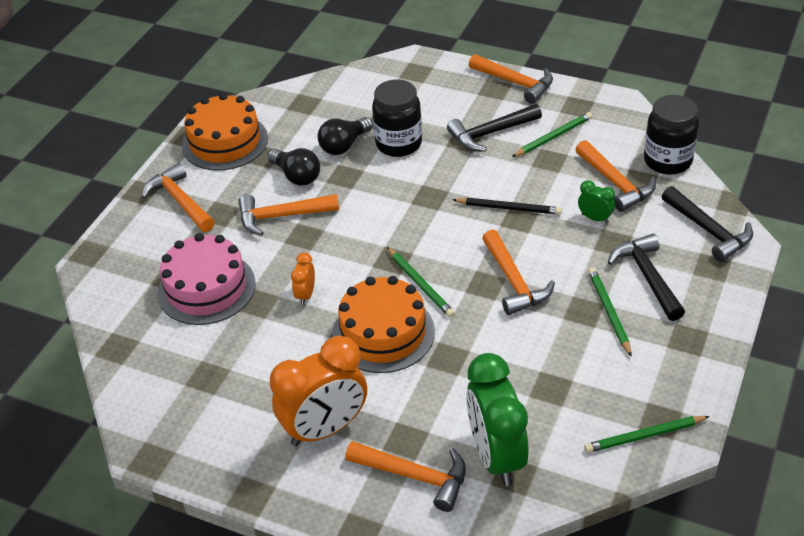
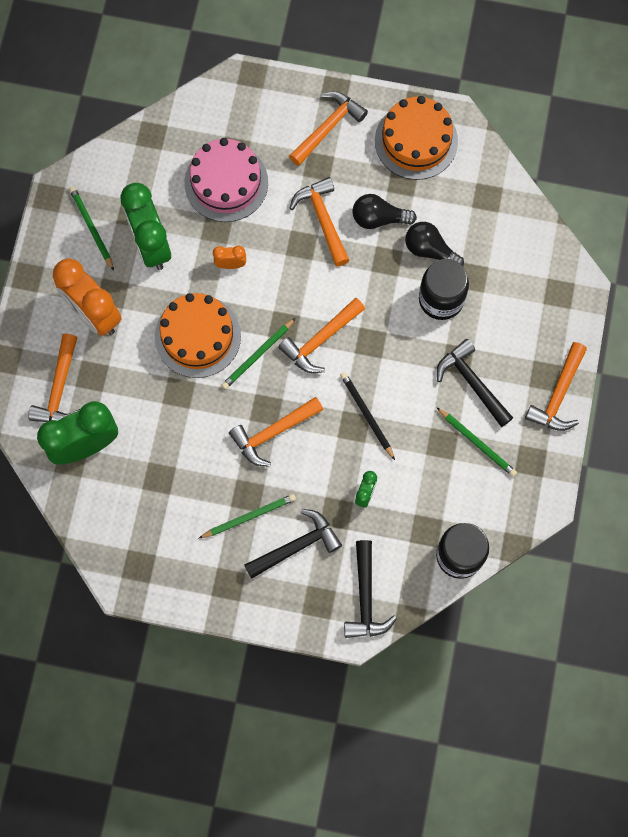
camera: 75 degrees right, 30 degrees up
(255, 363) = (151, 245): none -> green clock
(297, 176) = (378, 218): black light bulb -> black light bulb turned 60 degrees clockwise
(509, 208) = (366, 415): black pencil -> black pencil turned 150 degrees clockwise
(615, 183) = (418, 508): orange hammer -> orange hammer (320, 340)
(644, 436) = (120, 554): green pencil -> green pencil (91, 228)
(708, 231) = (365, 597): black hammer -> black hammer turned 45 degrees counterclockwise

